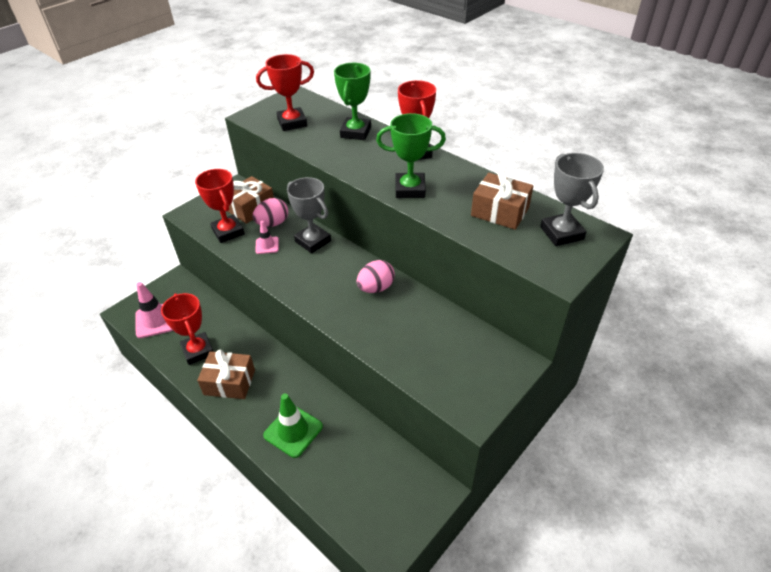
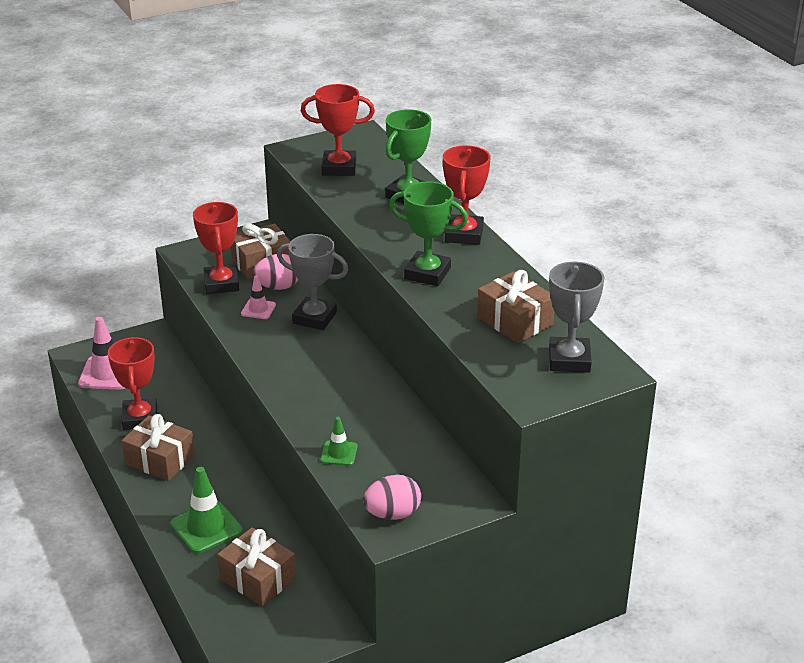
camera: 20 degrees right, 10 degrees down
(313, 241) = (314, 318): grey trophy -> grey trophy turned 45 degrees counterclockwise
(355, 464) = (258, 579): none -> brown gift
(376, 288) = (358, 385): pink egg -> pink egg (392, 514)
(394, 351) = (339, 453): none -> green traffic cone

